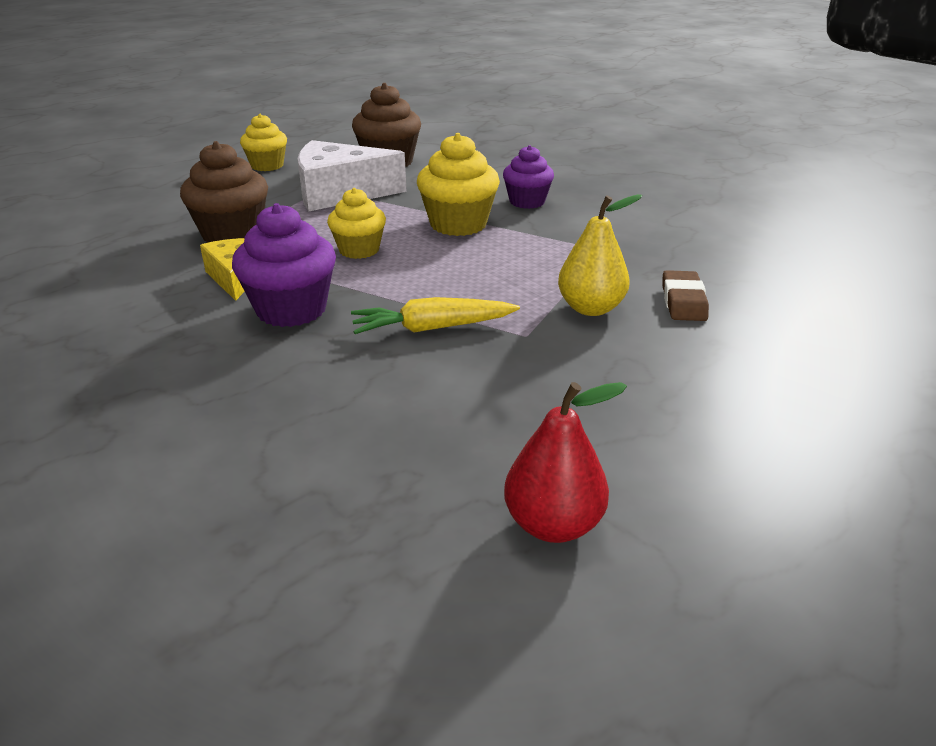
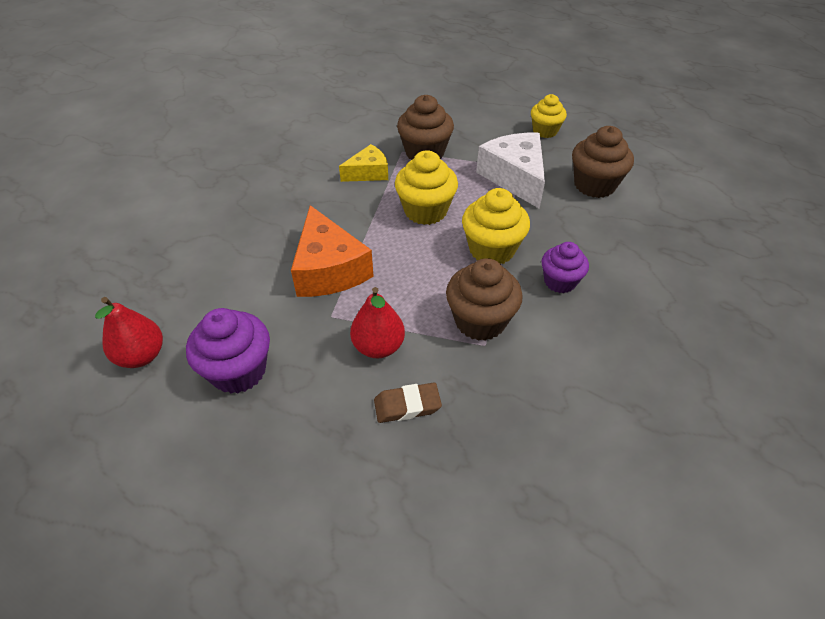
camera: 75 degrees right, 15 degrees up
(291, 309) = (336, 205): purple cupcake -> purple cupcake (238, 371)
(359, 250) = (425, 211): yellow cupcake -> yellow cupcake, size x1.51
(432, 328) = (329, 269): yellow carrot -> orange cheese
(569, 247) = (480, 321): none -> brown cupcake
(590, 308) = (378, 346): yellow pear -> red pear

